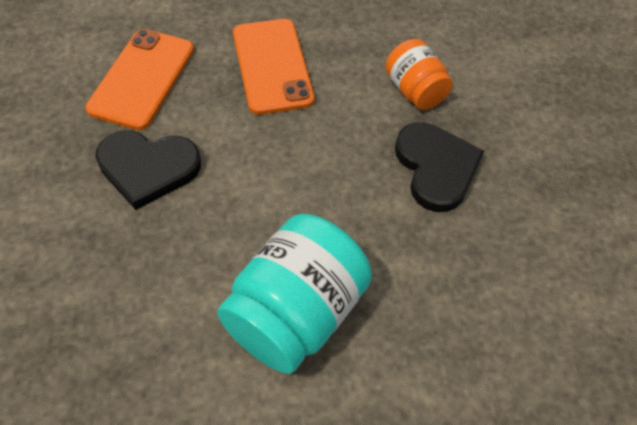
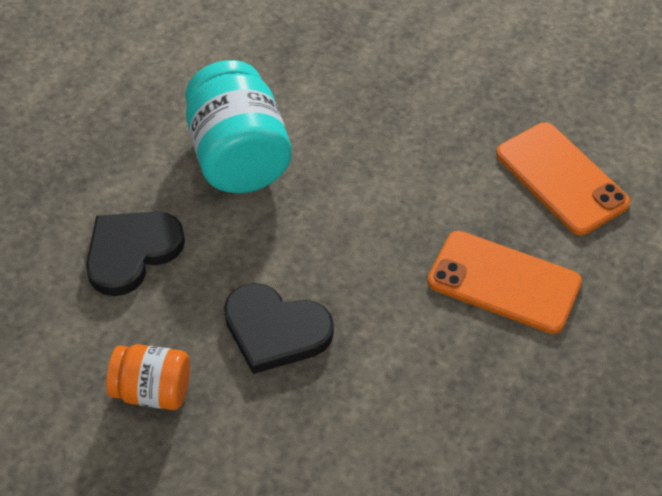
camera: 130 degrees right, 5 degrees down
(148, 168) = (449, 137): black heart -> black heart (131, 252)
(415, 91) = (376, 380): orange jar -> orange jar (152, 391)

